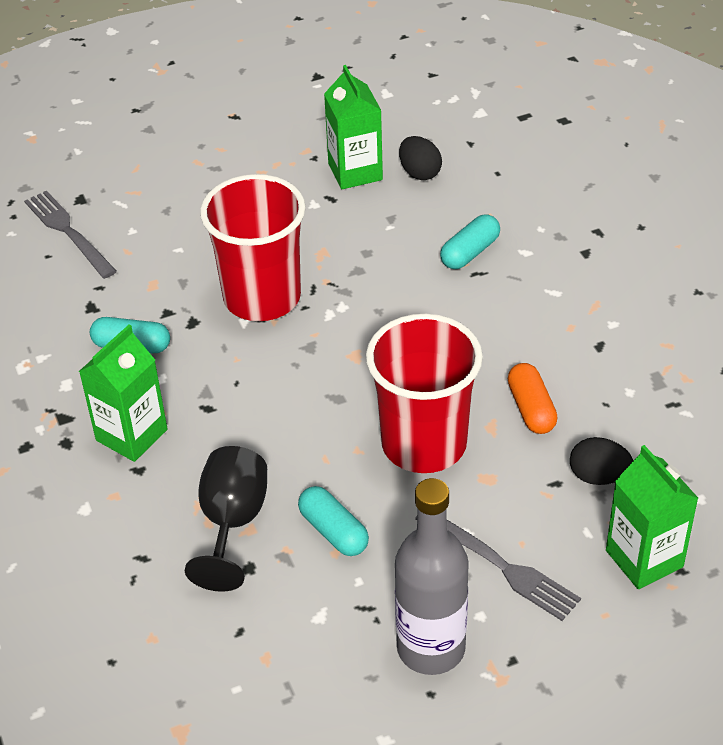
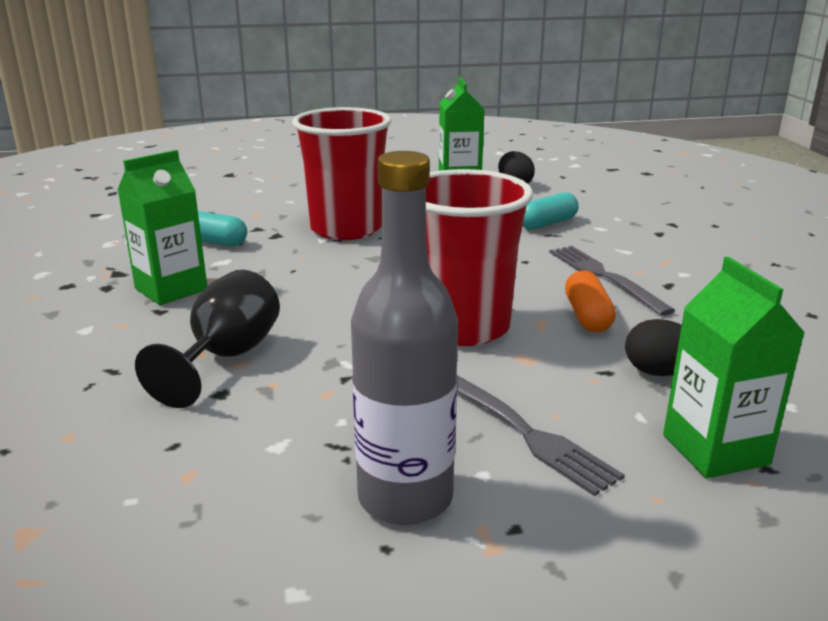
camera: 10 degrees right, 20 degrees down
(68, 232) = (207, 186): grey fork -> grey fork (604, 277)
(334, 531) = (333, 377): turquoise capsule -> none

